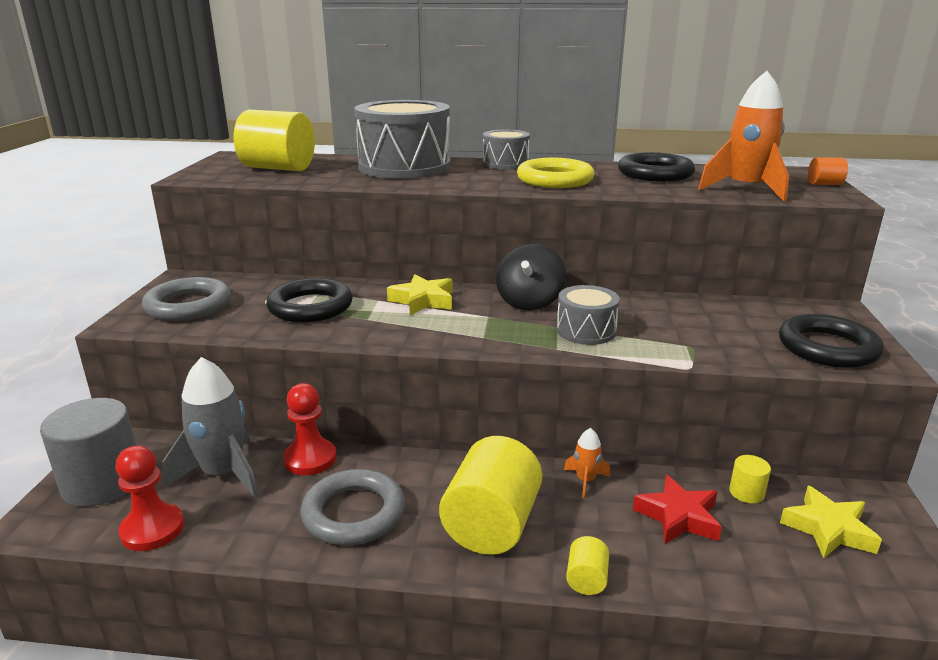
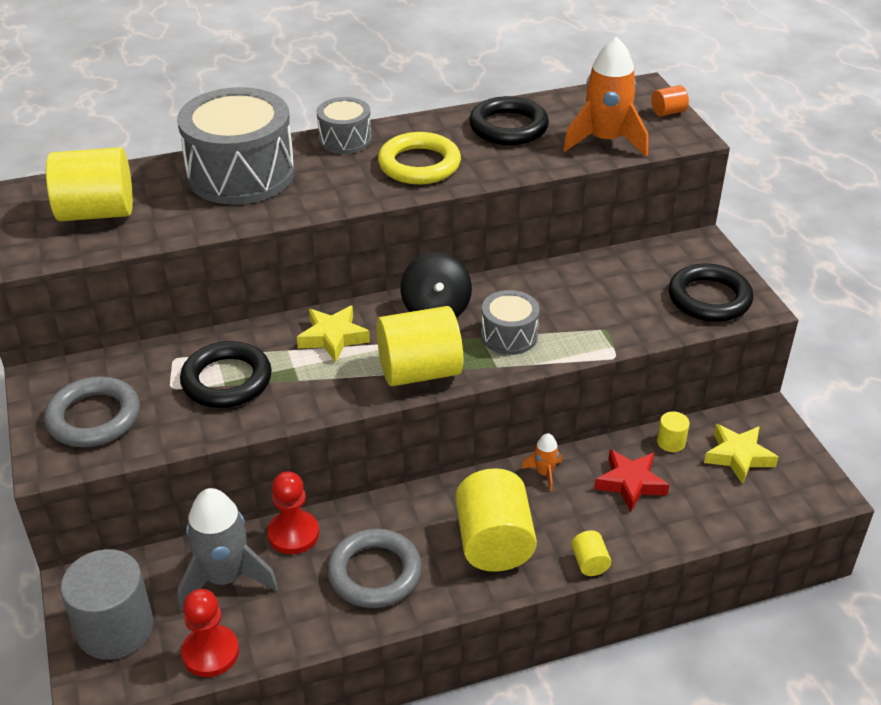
camera: 25 degrees left, 15 degrees up
(479, 336) = (419, 371): none -> yellow cylinder

